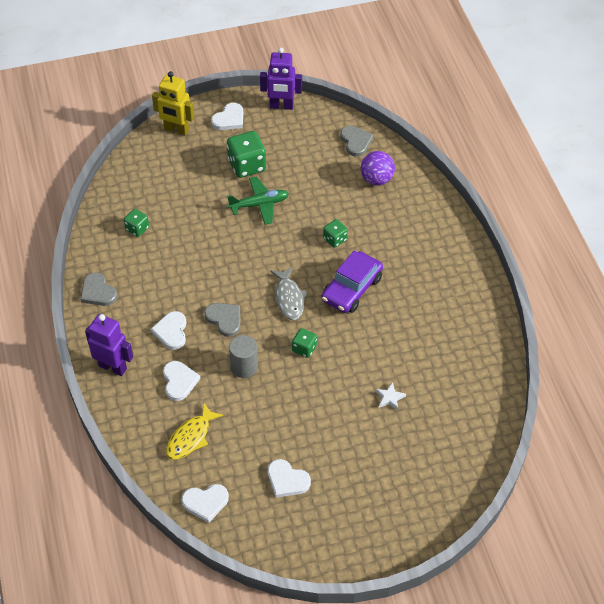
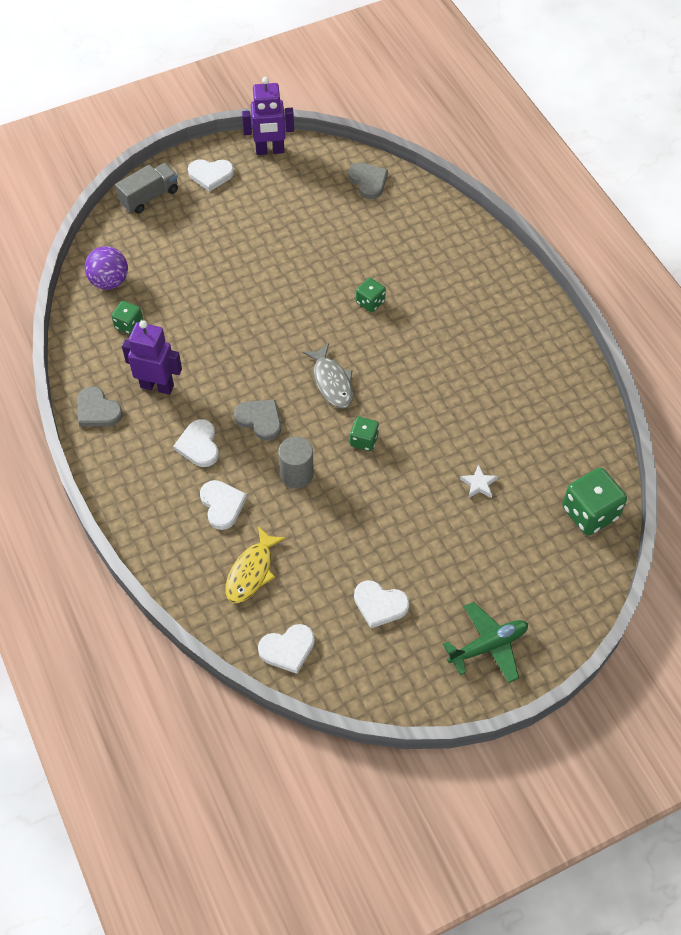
camera: 10 degrees left, 5 degrees up
(113, 367) = (137, 500): purple robot -> purple robot (157, 386)
(176, 130) = (149, 197): yellow robot -> grey truck
(229, 119) = (210, 175): white heart -> white heart turned 60 degrees clockwise
(247, 165) = (244, 228): green dice -> green dice (590, 513)
(259, 204) = (270, 273): green plane -> green plane (488, 646)
(351, 289) = (403, 359): purple car -> none
(376, 179) = (403, 223): purple ball -> purple ball (109, 281)

